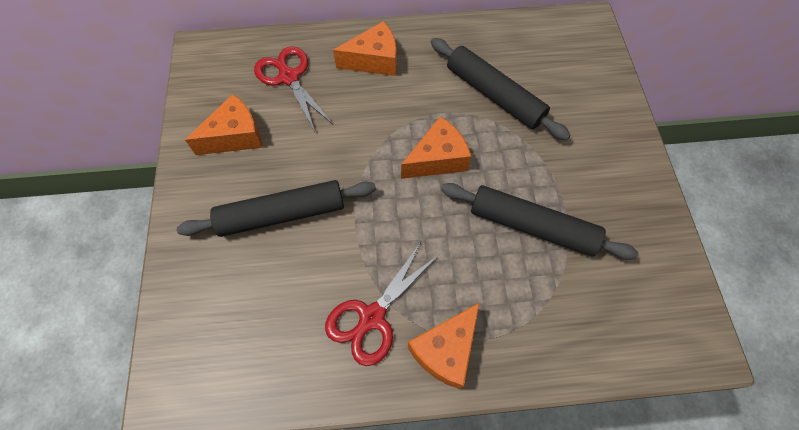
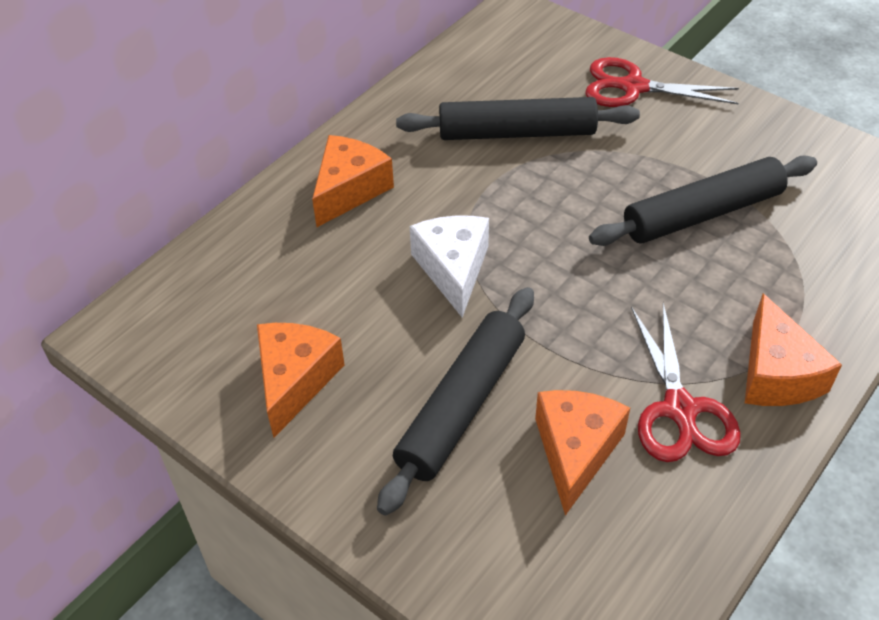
camera: 45 degrees left, 15 degrees down
(289, 77) = (274, 276): red scissors -> red scissors (633, 87)
(366, 143) = (453, 269): none -> white cheese
(437, 159) = (543, 227): orange cheese -> orange cheese (575, 451)

